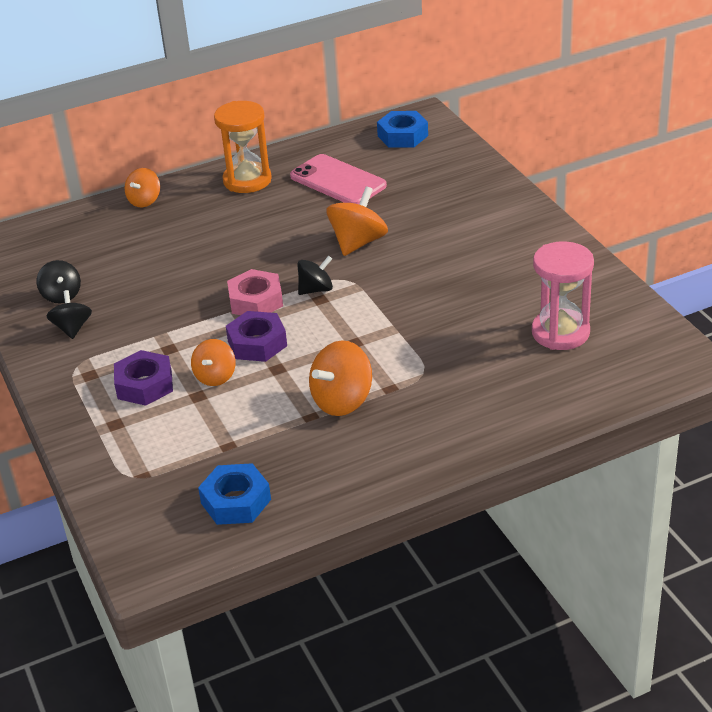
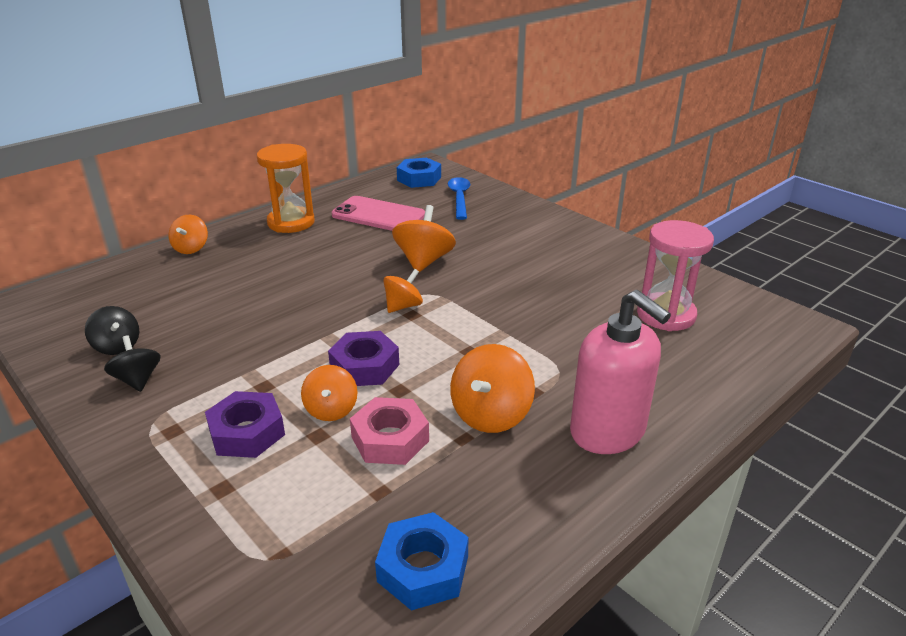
camera: 20 degrees left, 5 degrees down
(256, 301) = (344, 324): pink nut -> pink nut (390, 439)
(316, 289) = (403, 306): black spinning top -> orange spinning top
(432, 430) = (608, 431): none -> pink soap dispenser
(433, 167) = (459, 198): none -> blue spoon

